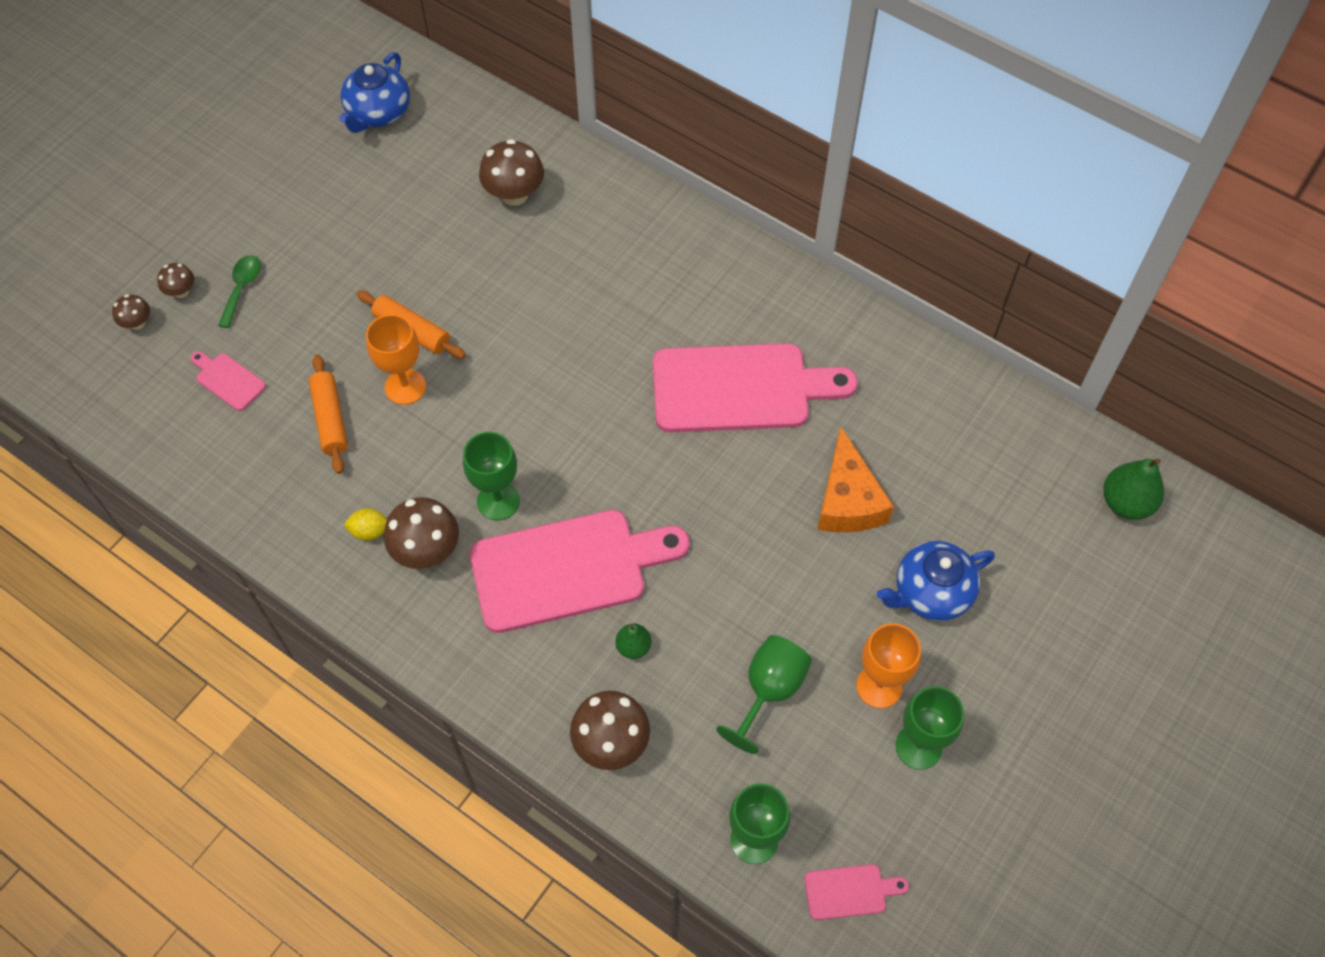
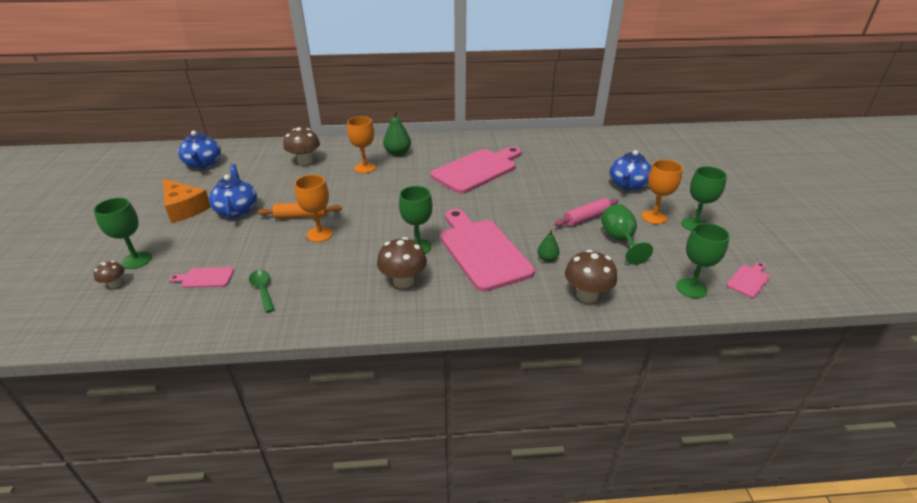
camera: 40 degrees left, 25 degrees down
(181, 291) = (136, 260): brown mushroom -> green goblet
(242, 288) = (179, 243): green spoon -> green spoon (263, 289)
(330, 419) = (289, 263): orange rolling pin -> none
(347, 261) = (237, 210): none -> blue teapot
(370, 531) = (362, 290): yellow lemon -> none
(568, 569) = (482, 251): pink cutting board -> pink cutting board turned 60 degrees counterclockwise
(583, 270) = (365, 168): none -> orange goblet
(776, 613) = (586, 218): none -> pink rolling pin
(848, 500) = (561, 178): orange cheese -> orange cheese (184, 208)
(1126, 503) = (646, 139): green pear -> green pear (397, 153)

